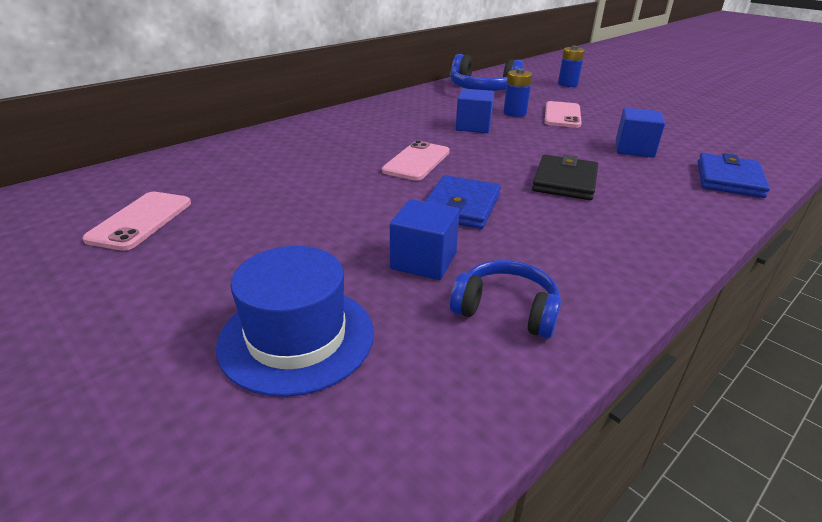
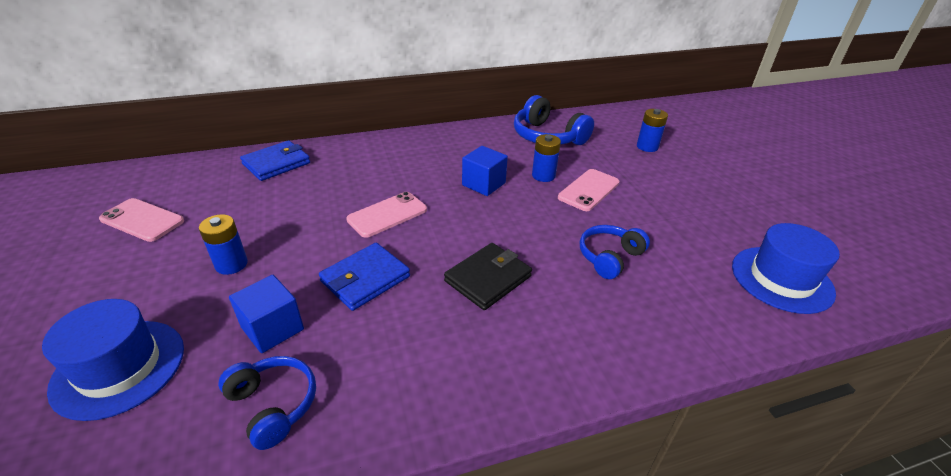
camera: 25 degrees right, 5 degrees up
(140, 221) = (142, 220): pink phone -> pink phone turned 75 degrees clockwise
(307, 229) = (231, 264): none -> blue battery
(634, 149) = (609, 257): blue cube -> blue headphones
(729, 179) = (664, 331): blue wallet -> blue wallet (276, 163)
(755, 136) = (781, 279): none -> blue hat

